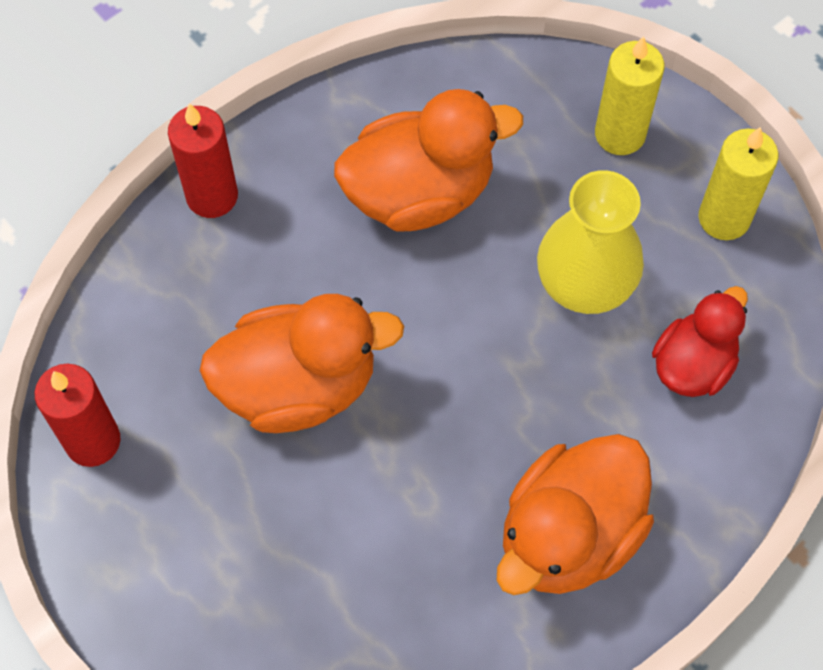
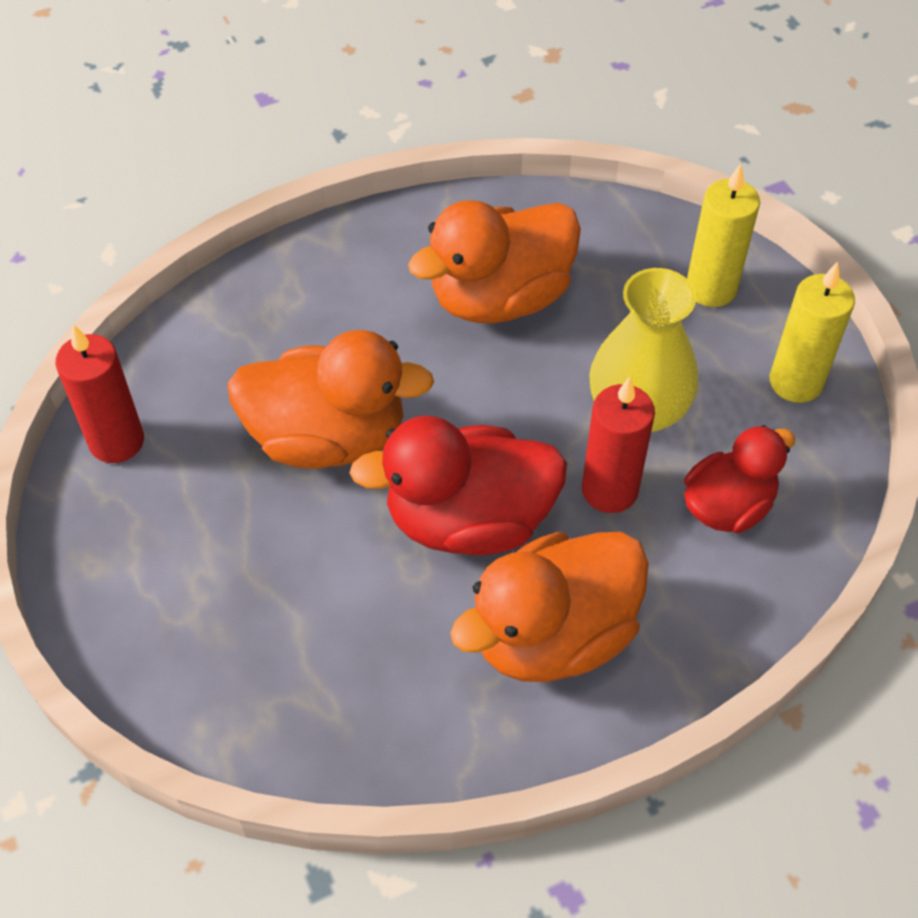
camera: 15 degrees right, 10 degrees down
(212, 196) = (303, 260): red candle -> red candle (609, 490)
(419, 192) = (500, 297): orange duck -> orange duck turned 150 degrees clockwise
(459, 438) = (468, 520): none -> red duck

